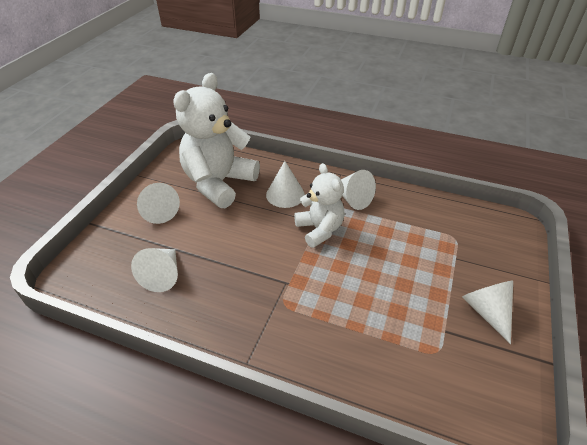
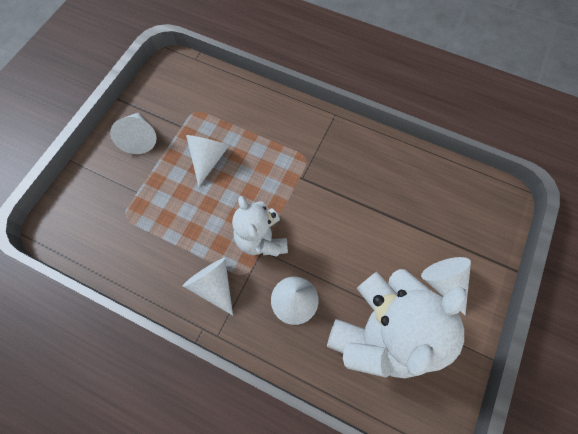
camera: 175 degrees left, 25 degrees up
(163, 275) = (416, 194): white cone -> white cone (208, 158)

